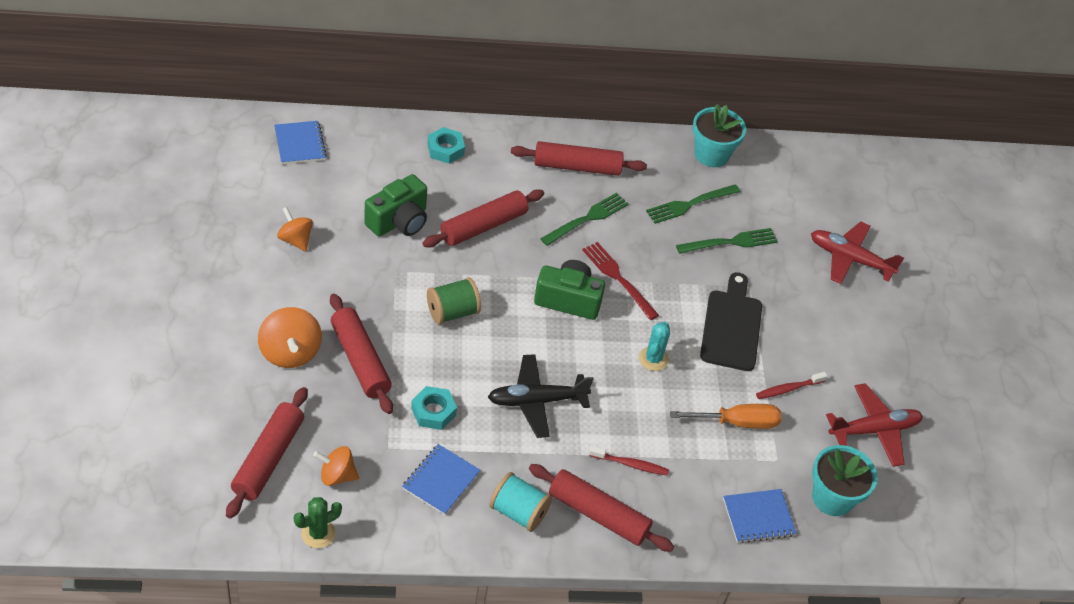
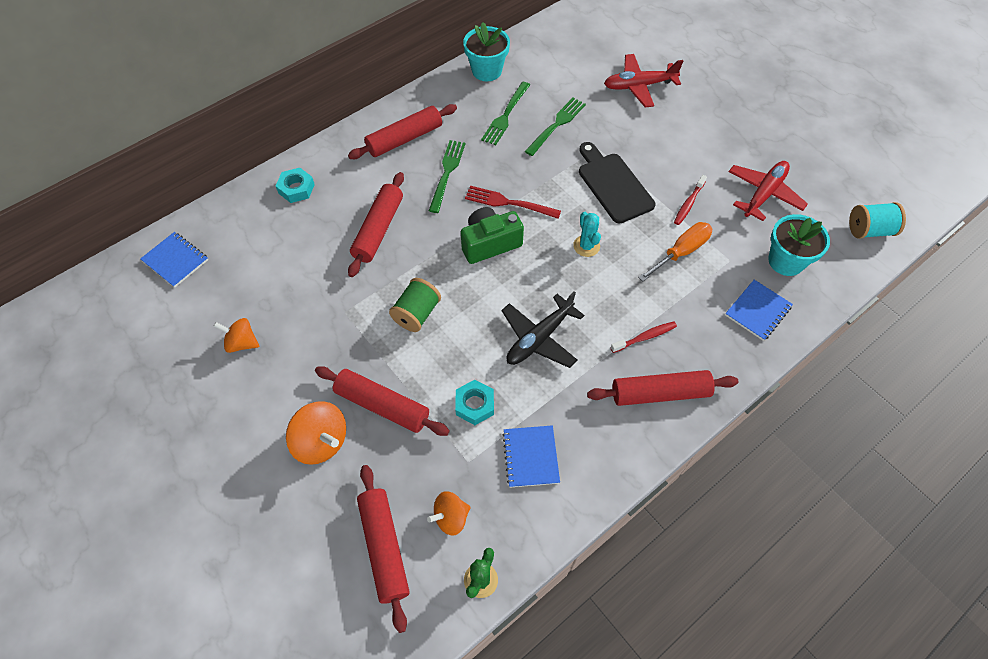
camera: 30 degrees left, 10 degrees up
(399, 221) = (311, 269): green camera -> none
(519, 512) = (607, 436): turquoise spool -> turquoise spool (869, 230)

